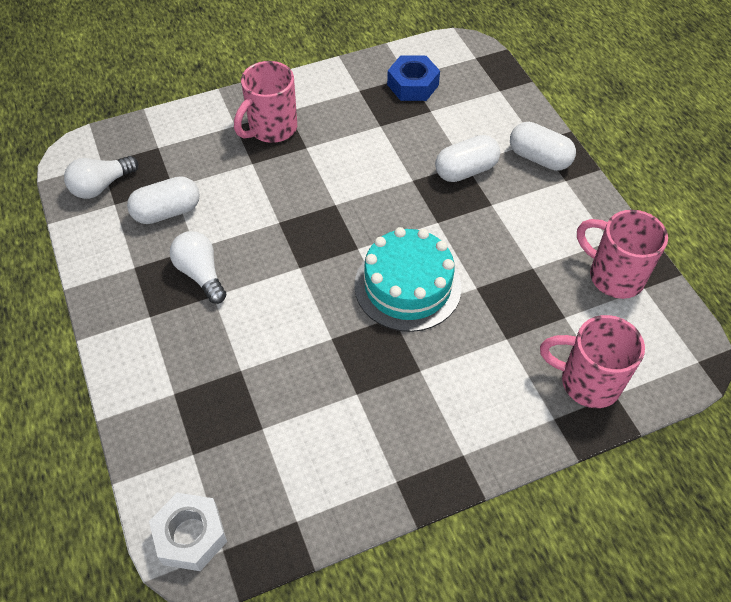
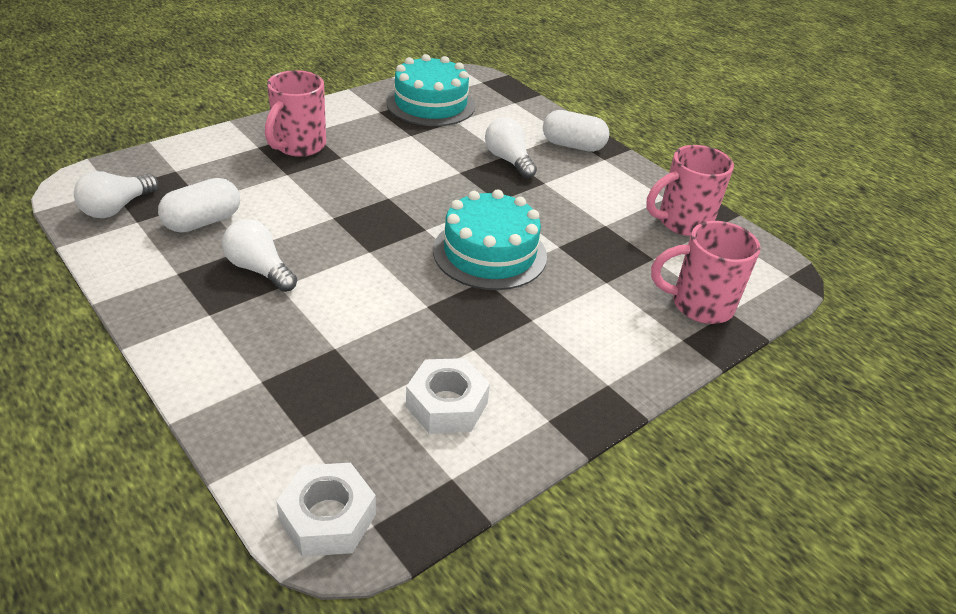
camera: 20 degrees left, 15 degrees down
(315, 448) = (447, 405): none -> white nut
(412, 85) = (430, 104): blue nut -> turquoise cake
(466, 170) = (508, 160): white capsule -> white light bulb
(614, 276) = (682, 222): pink mug -> pink mug turned 45 degrees counterclockwise

